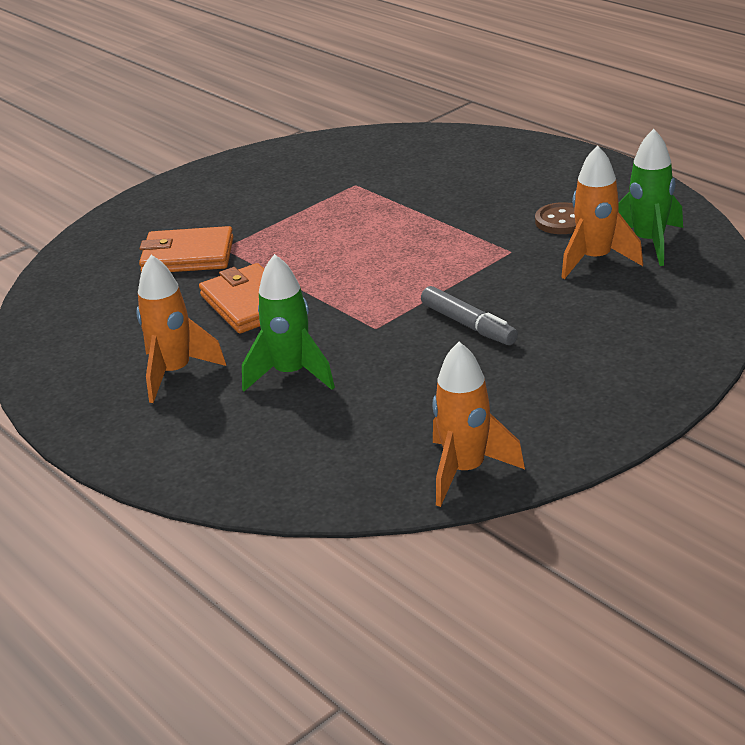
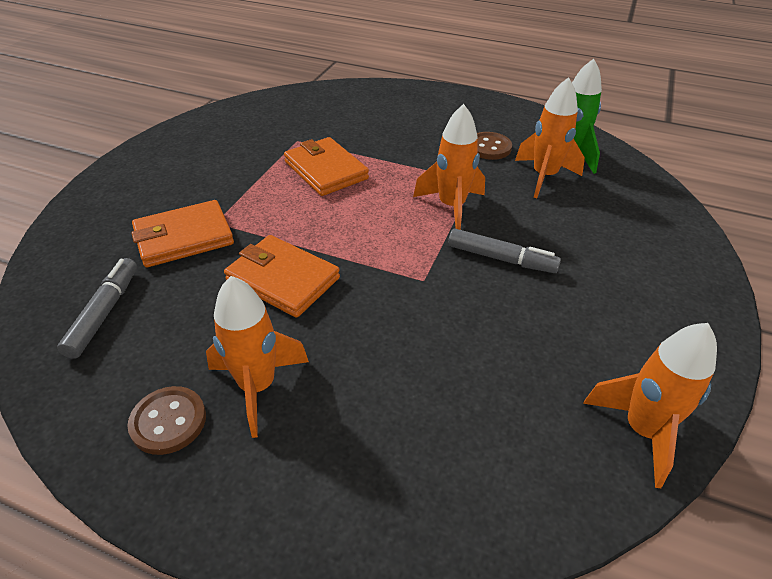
camera: 30 degrees left, 10 degrees up
(92, 300) = (104, 313): none -> grey marker
(97, 379) = (168, 421): none -> brown button
(291, 374) = (384, 355): green rocket -> none
(361, 218) = (326, 170): none -> orange wallet
(461, 272) = (451, 207): none -> orange rocket

